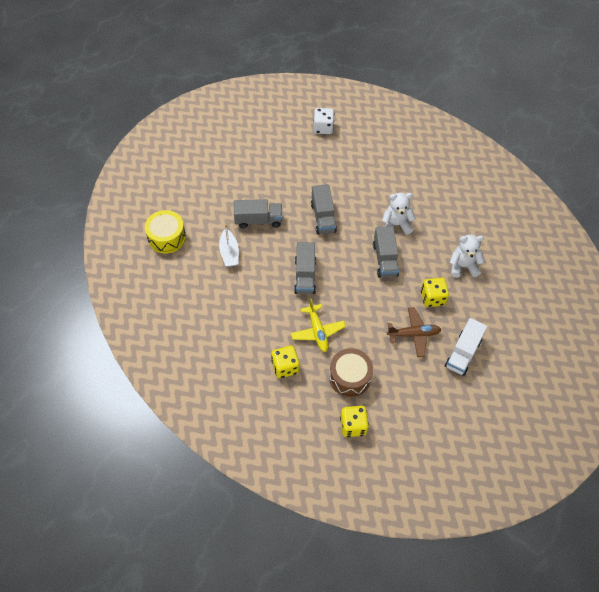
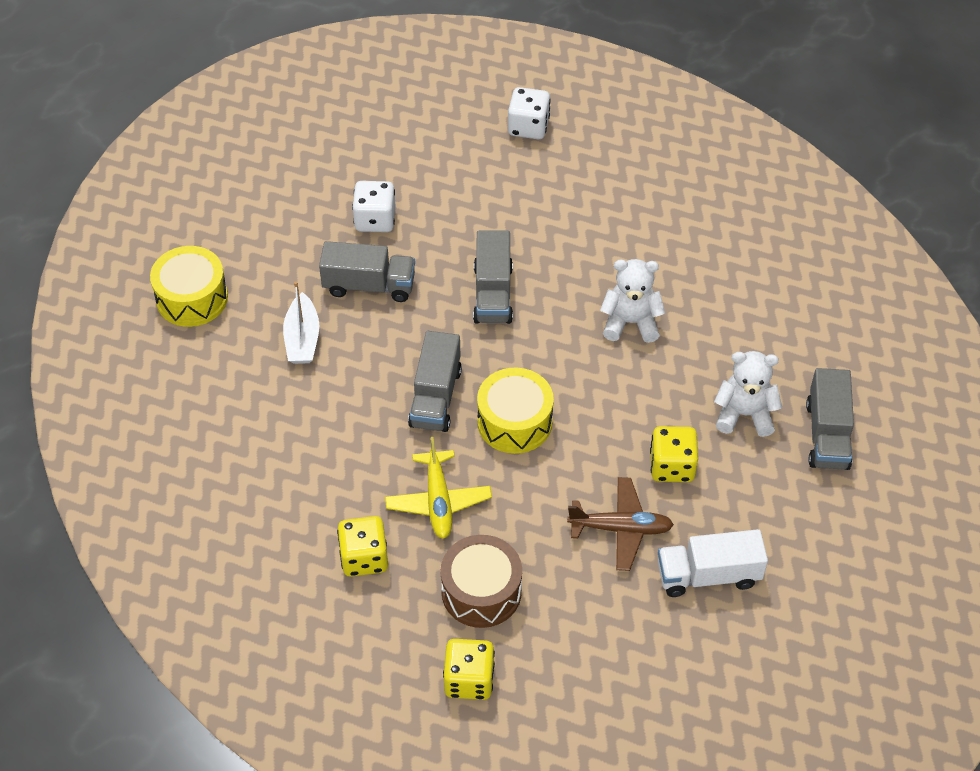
camera: 10 degrees right, 5 degrees down
(254, 185) = (375, 220): none -> white dice
(348, 284) = (514, 422): none -> yellow drum
(385, 260) = (595, 385): grey truck -> grey truck (827, 435)
(463, 353) = (708, 575): white truck -> white truck turned 45 degrees clockwise

